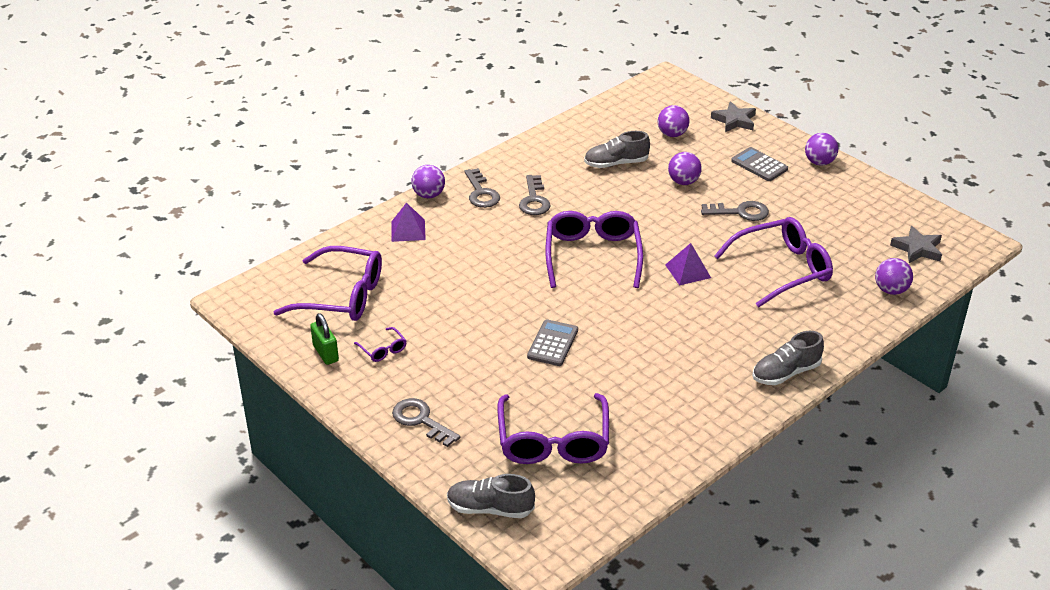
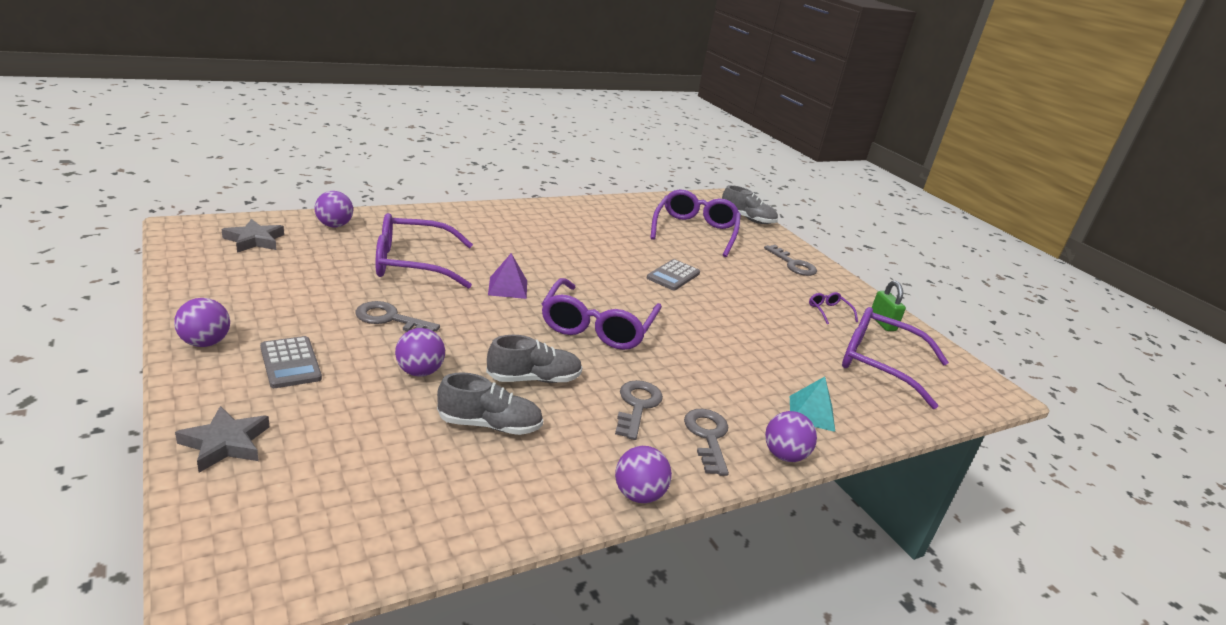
camera: 170 degrees left, 10 degrees down
(408, 230) = (811, 413): purple pyramid -> turquoise pyramid
(672, 134) = (357, 449): purple ball -> purple ball (638, 495)
(785, 373) = (493, 213): grey shoe -> grey shoe (534, 379)

